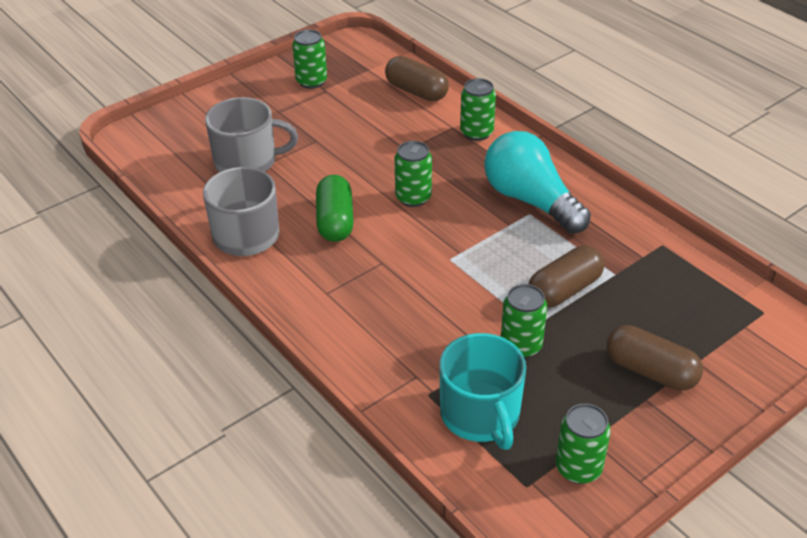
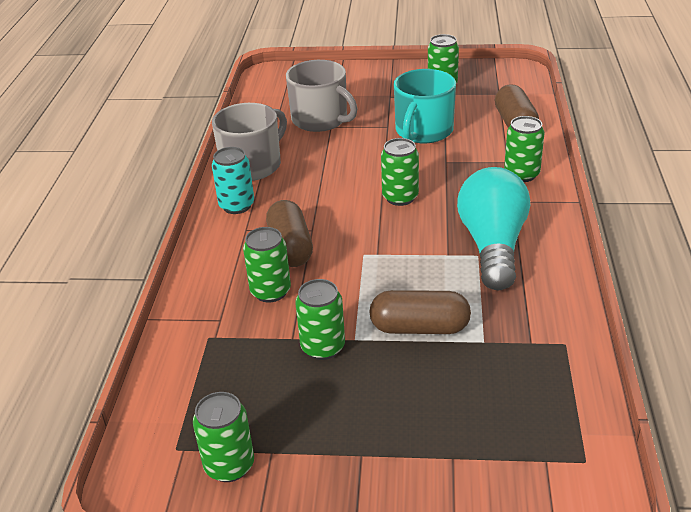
camera: 45 degrees right, 5 degrees down
(287, 277) = (237, 205): none -> turquoise can
(335, 221) = (321, 186): green capsule -> none
(423, 330) = (270, 291): none -> green can
(481, 415) = (221, 375): turquoise mug -> turquoise mug (423, 131)
(650, 371) = (398, 436): brown capsule -> brown capsule (290, 247)

